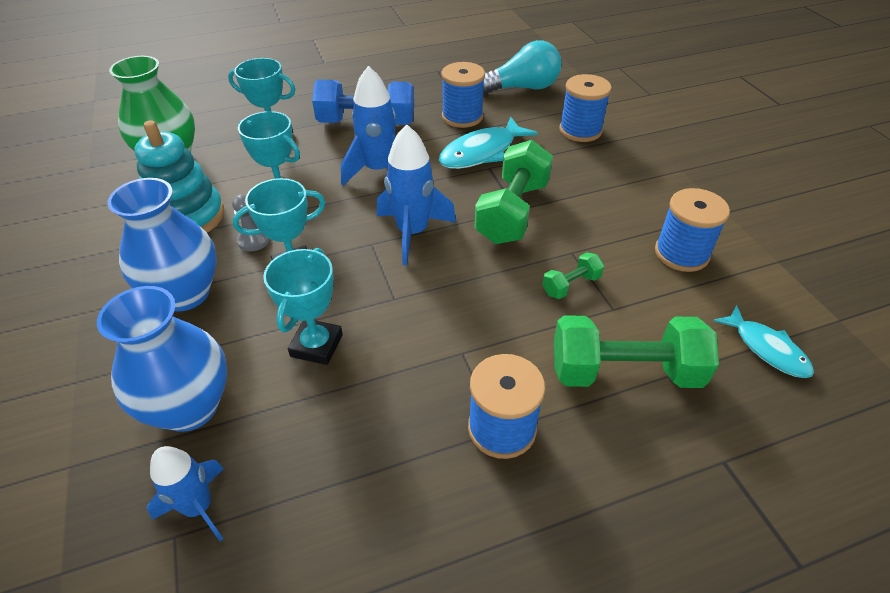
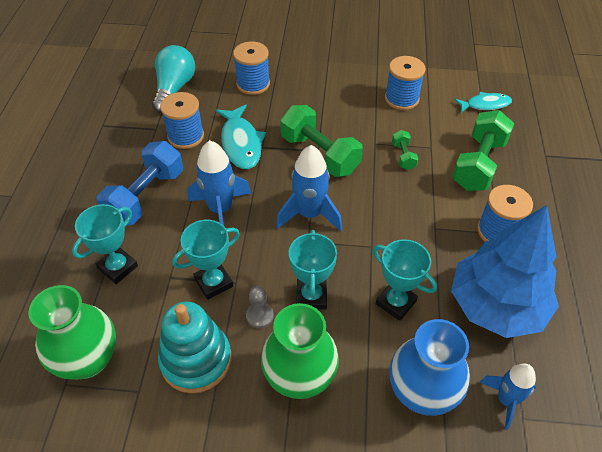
camera: 65 degrees left, 5 degrees up
(185, 294) = (299, 377): blue vase -> green vase
(358, 459) = (496, 305): none -> blue tree

